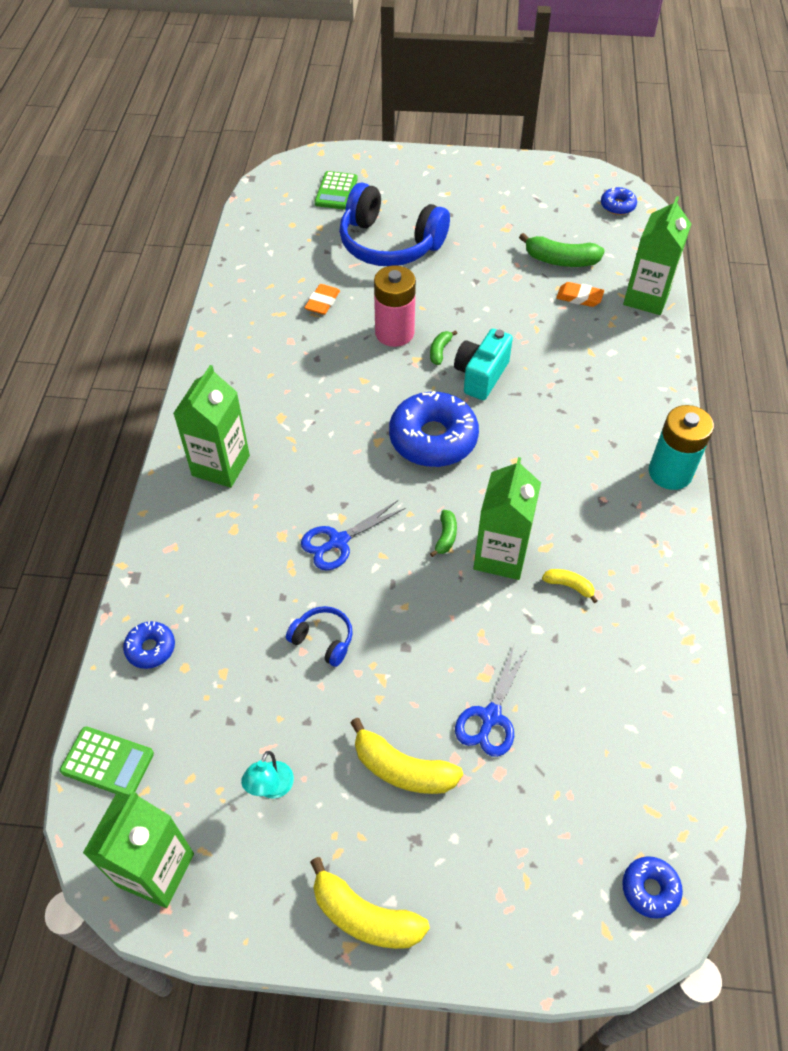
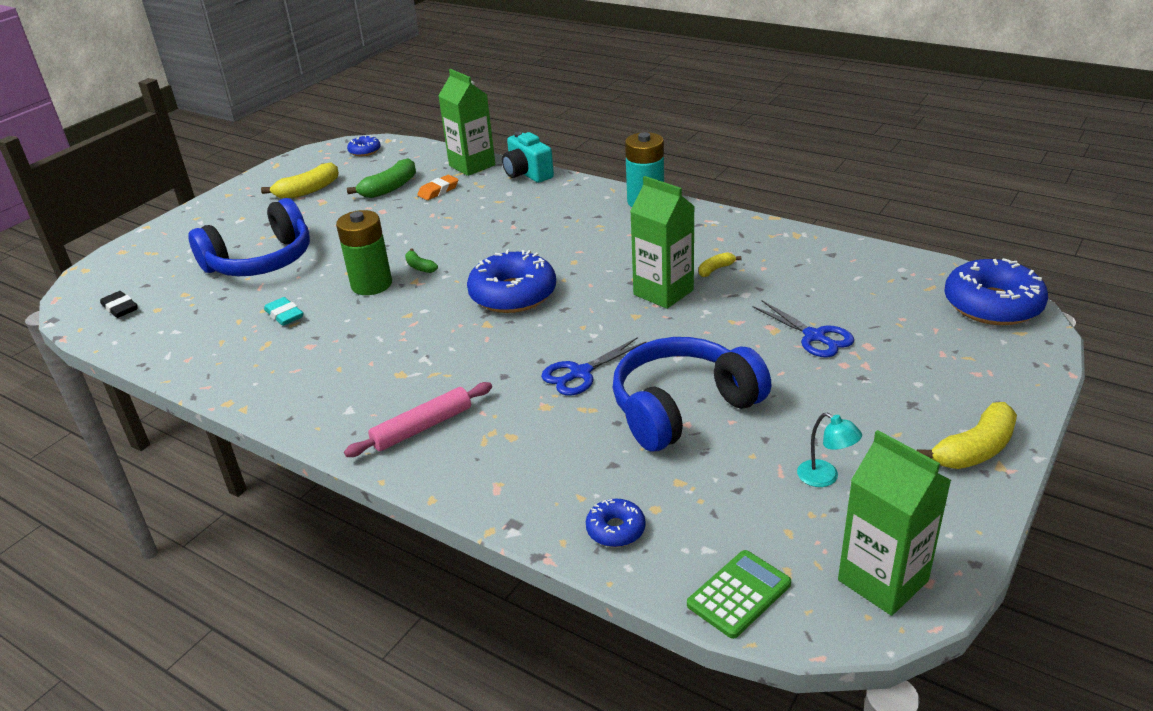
camera: 60 degrees left, 20 degrees down
(221, 465) = (422, 427): green carton -> pink rolling pin
(283, 203) = (120, 308): none -> black eraser
(322, 302) = (284, 315): orange eraser -> turquoise eraser
(323, 639) = (682, 408): blue headphones -> blue headphones, size x2.26
(336, 191) = (151, 273): green calculator -> none
(338, 541) = (580, 373): blue scissors -> blue scissors turned 60 degrees clockwise
(394, 333) = (371, 284): pink battery -> green battery
(402, 769) = (841, 394): yellow banana -> yellow banana (308, 191)
(445, 536) = (622, 314): green banana -> none
(481, 376) = (469, 254): turquoise camera -> turquoise camera (527, 174)
(650, 889) = (992, 305): blue donut -> blue donut, size x2.05

